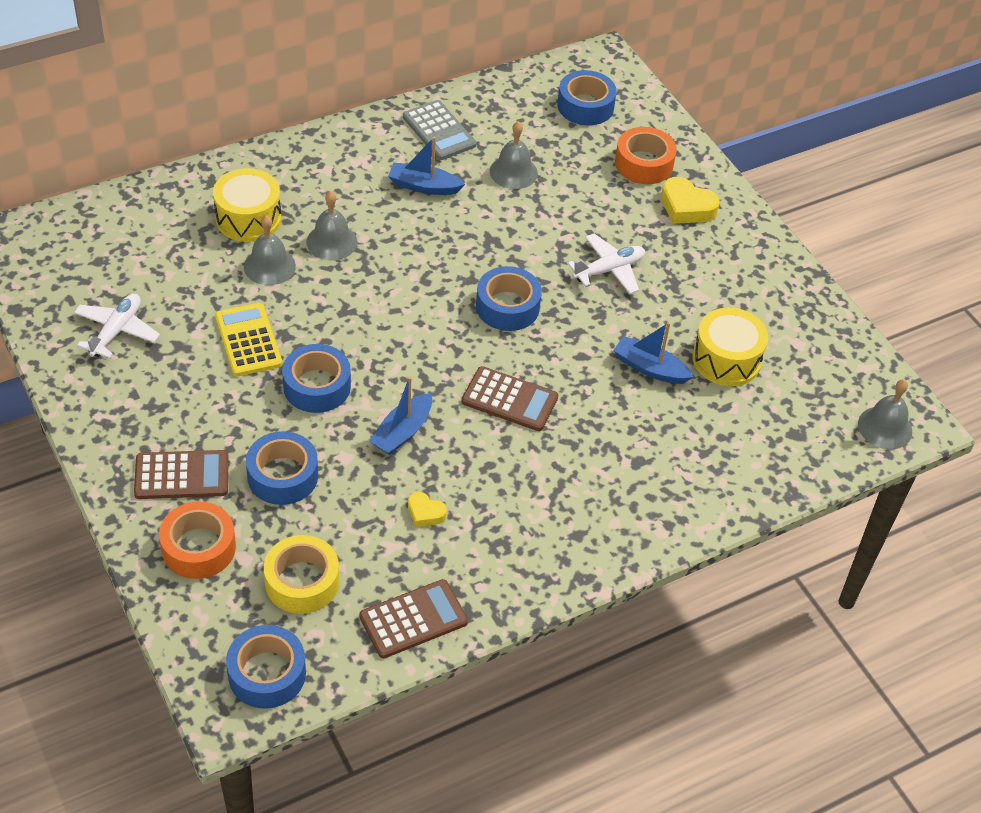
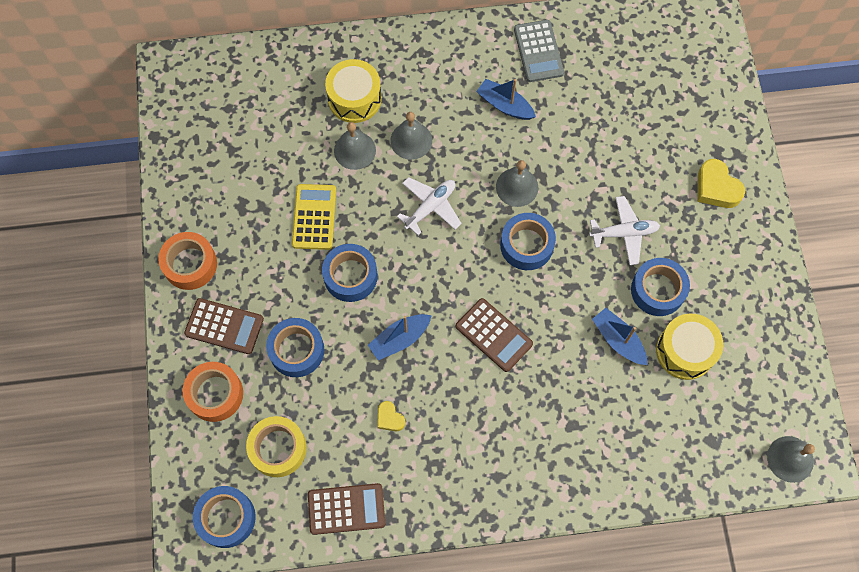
camera: 25 degrees right, 20 degrees up
(116, 331) = (220, 179): white plane -> white plane (430, 207)
(513, 172) = (584, 111): grey bell -> grey bell (517, 187)
(585, 106) = (672, 58): blue tape -> blue tape (657, 290)
(644, 164) = (698, 132): orange tape -> orange tape (190, 264)

